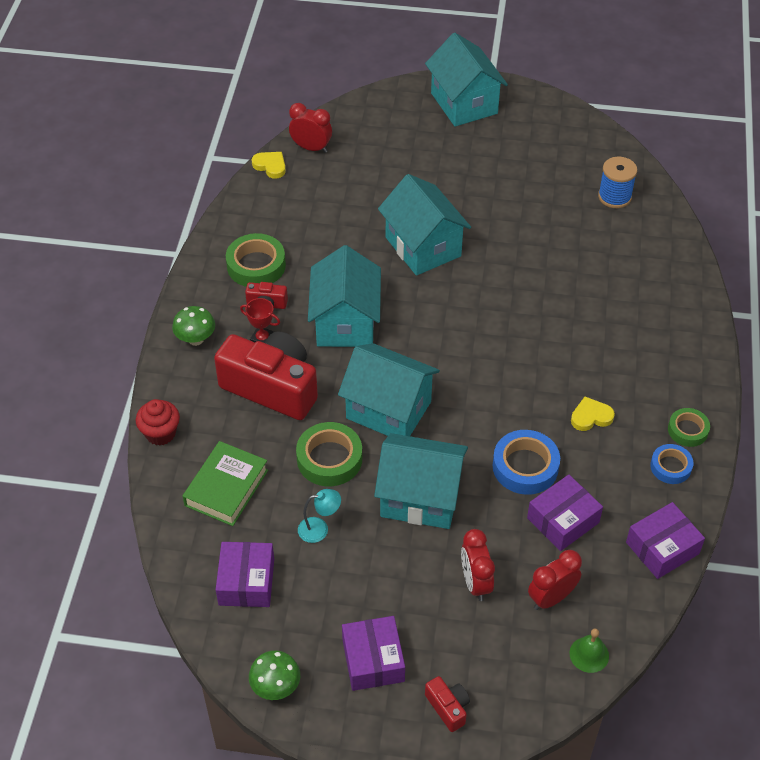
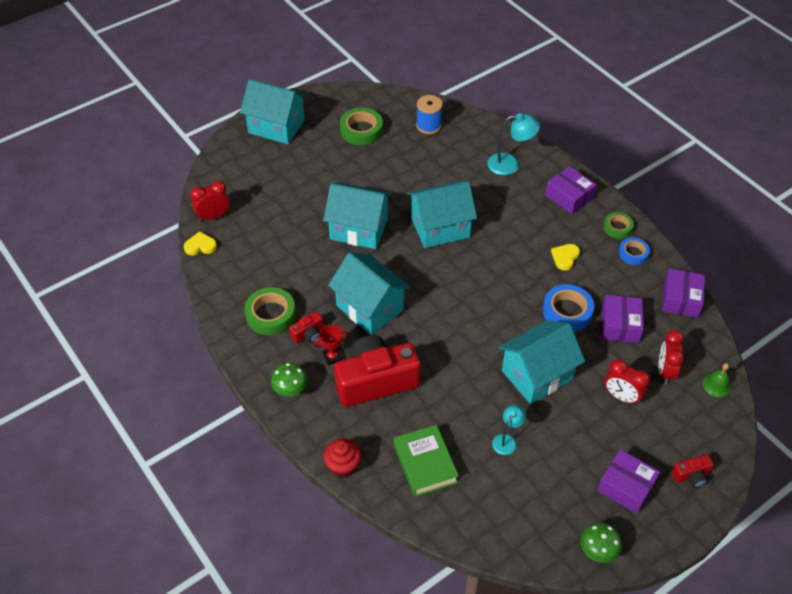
camera: 45 degrees left, 0 degrees up
(246, 582) = (506, 508): purple box -> purple box (569, 197)
(329, 459) = (461, 395): green tape -> green tape (361, 130)
(388, 410) = (458, 339): turquoise house -> turquoise house (440, 227)
(448, 707) = (691, 476): red camera -> red camera turned 150 degrees clockwise
(652, 289) = (510, 164): none -> turquoise lamp

